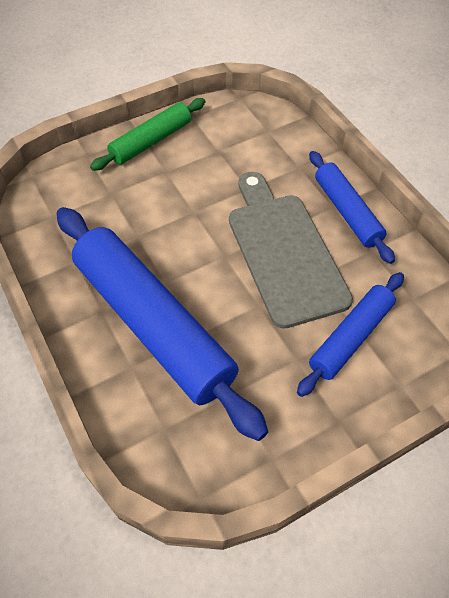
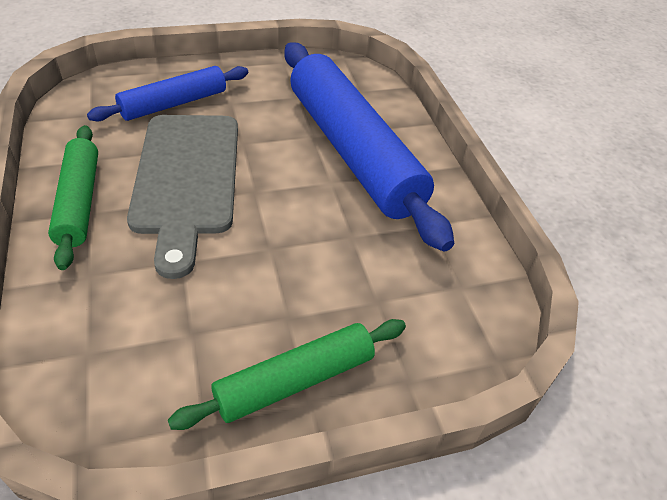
camera: 170 degrees left, 10 degrees down
(347, 212) = (79, 201): blue rolling pin -> green rolling pin

